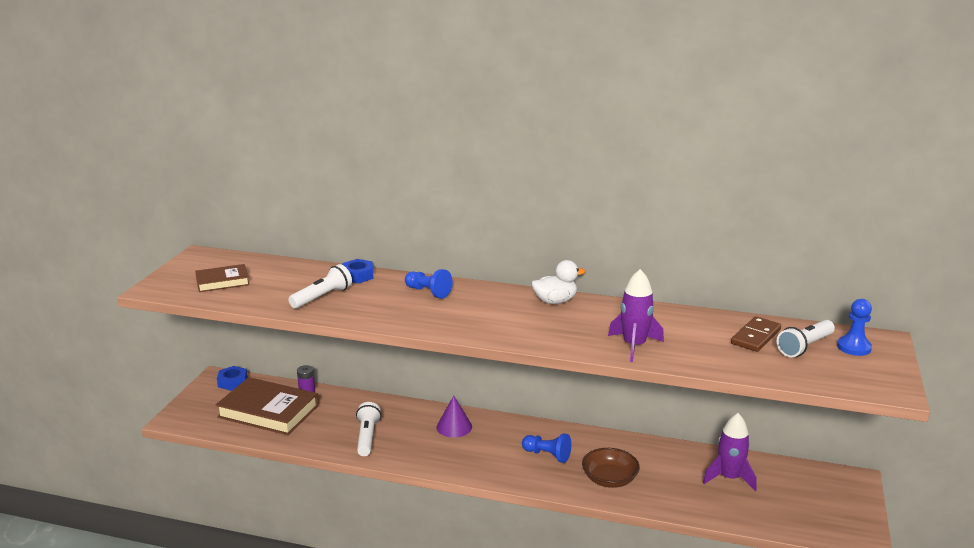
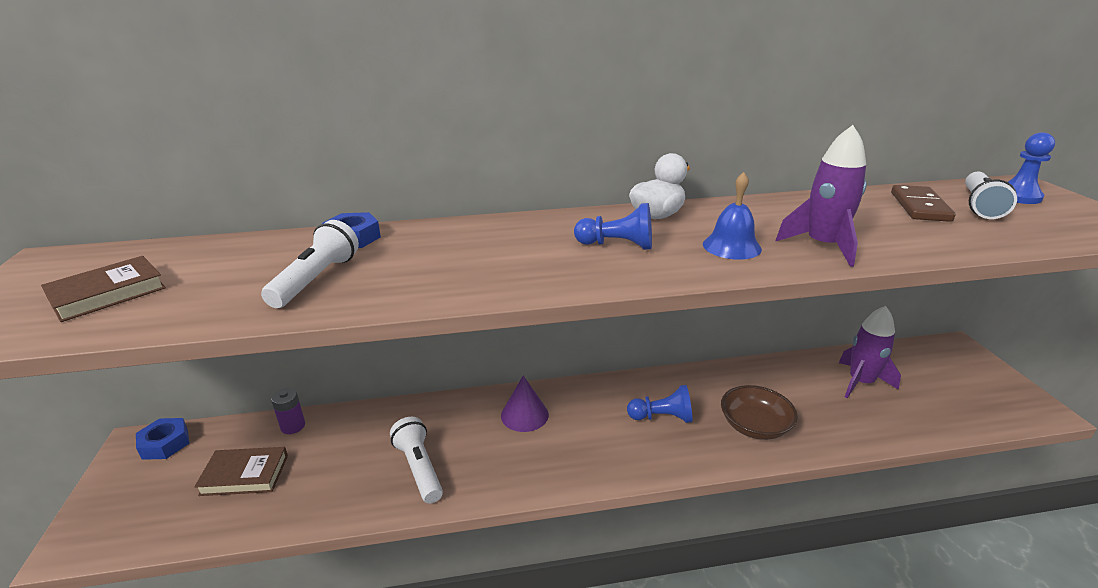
camera: 25 degrees left, 5 degrees up
(268, 411) = (245, 475): brown book -> brown book, size x0.55
(428, 292) = (480, 238): blue pawn -> blue pawn (617, 245)
(574, 332) = (731, 246): none -> blue bell

